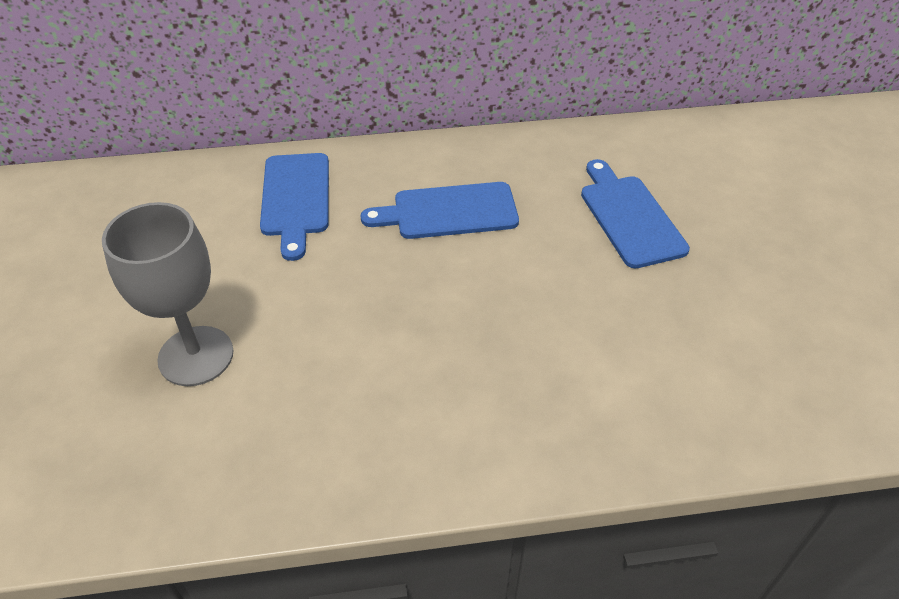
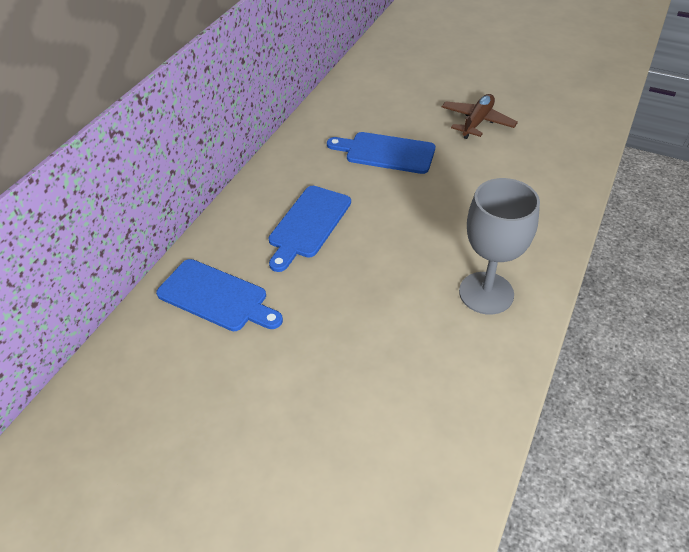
camera: 55 degrees left, 0 degrees up
(196, 356) = (330, 419): grey goblet -> grey goblet (486, 293)
(787, 273) = (477, 122): none -> brown plane

